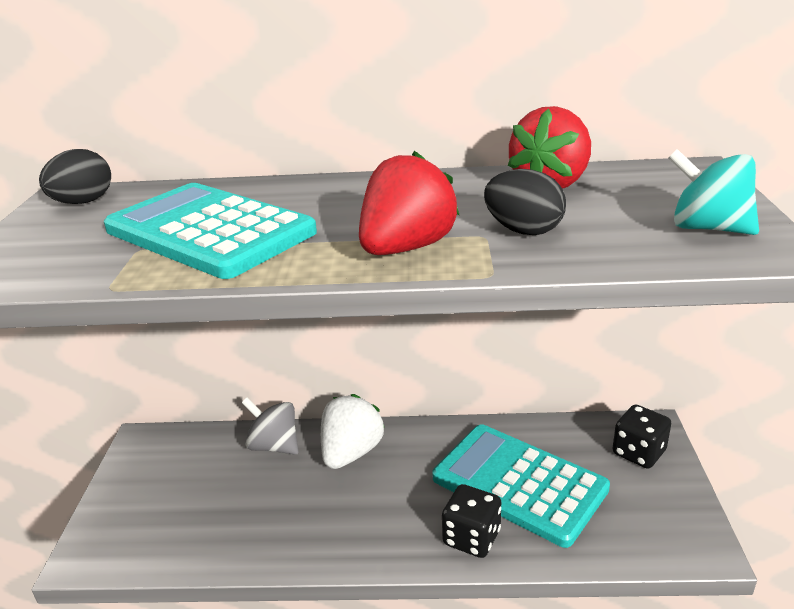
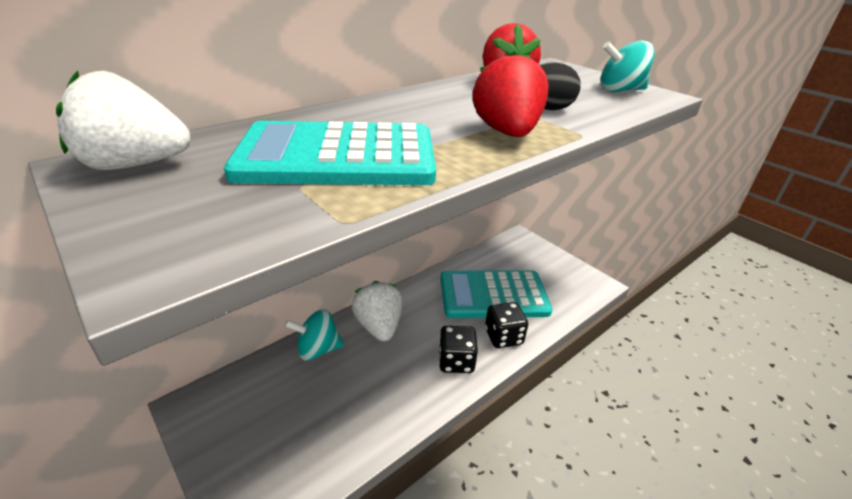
camera: 45 degrees left, 5 degrees up
(83, 202) = (135, 165): black egg -> white strawberry
(274, 446) = (317, 349): grey spinning top -> turquoise spinning top
(638, 452) = (528, 252): black dice -> black dice (456, 361)

